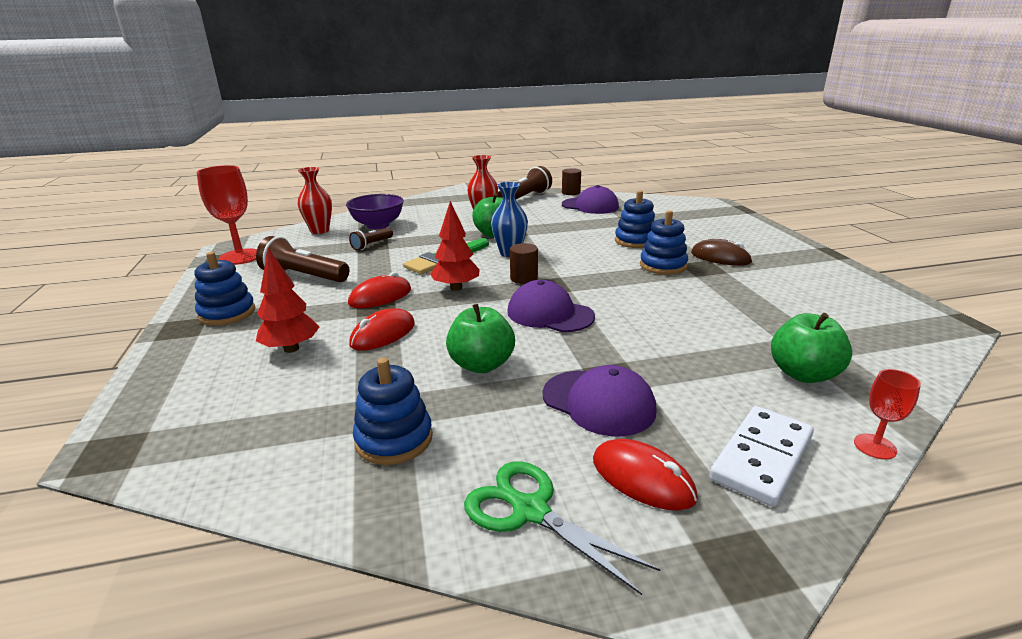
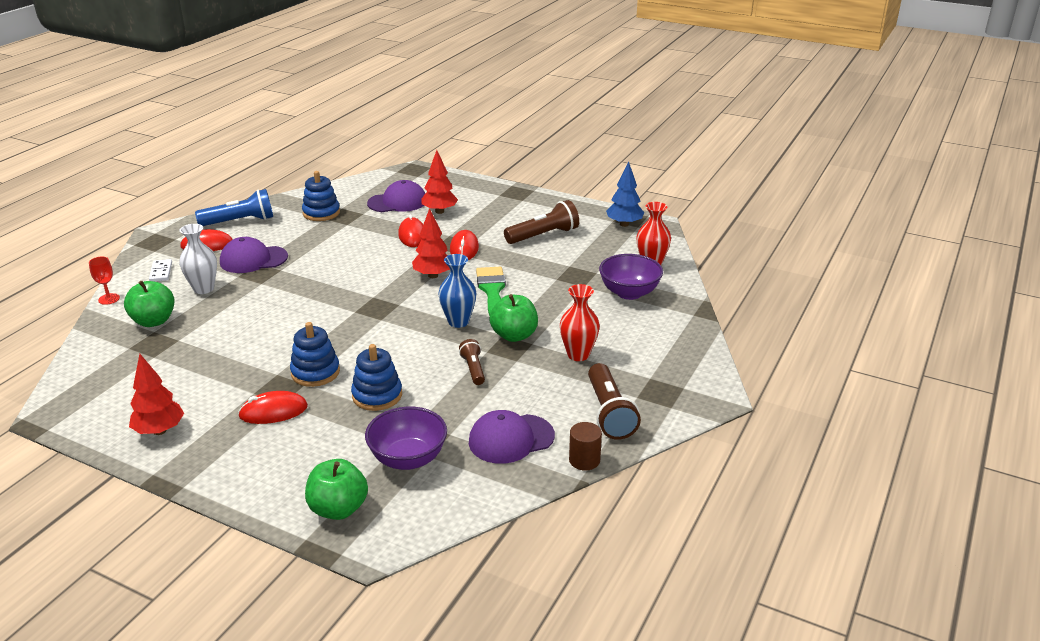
camera: 130 degrees right, 5 degrees up
(227, 313) = (517, 205): blue stacking toy -> none
(240, 257) = (624, 224): red goblet -> blue tree
(372, 245) = (575, 274): brown flashlight -> brown flashlight (473, 369)
(481, 365) = (333, 247): green apple -> green apple (338, 509)
(524, 278) = (403, 304): brown cylinder -> none
(529, 510) = (240, 221): green scissors -> blue flashlight
(550, 314) = (342, 288): purple cap -> purple cap (397, 202)
(656, 216) = (408, 459): none -> purple bowl
(707, 389) = (203, 289): none -> white vase
(720, 258) = (273, 411): brown mouse -> red mouse
(762, 458) = (161, 272): white domino -> white domino, size x0.58
(826, 277) = (160, 430): none -> red tree

